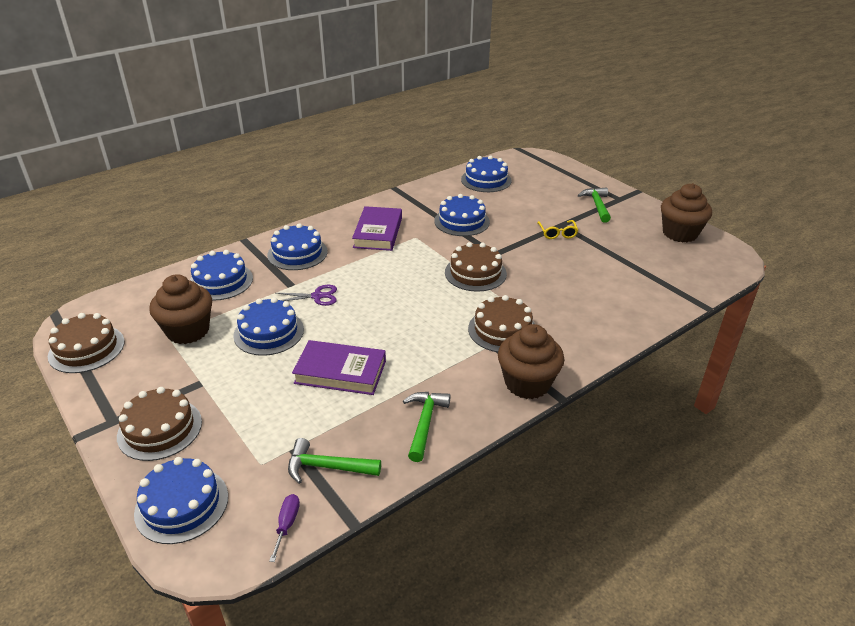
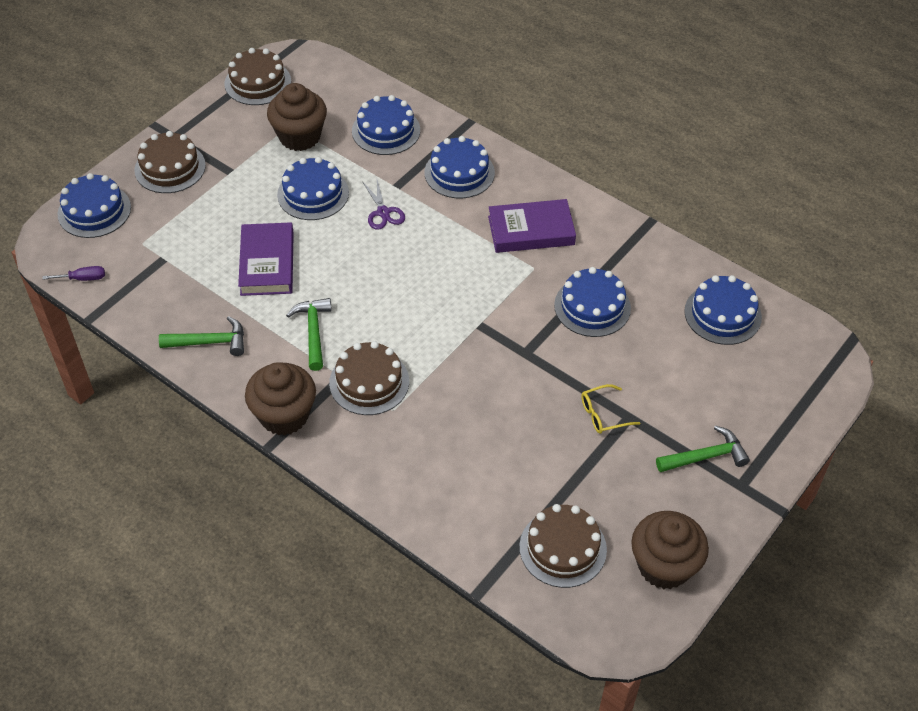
camera: 75 degrees right, 15 degrees up
(327, 467) = (145, 287): green hammer -> green hammer (313, 332)
(475, 273) = (475, 340): brown cake -> brown cake (563, 548)

